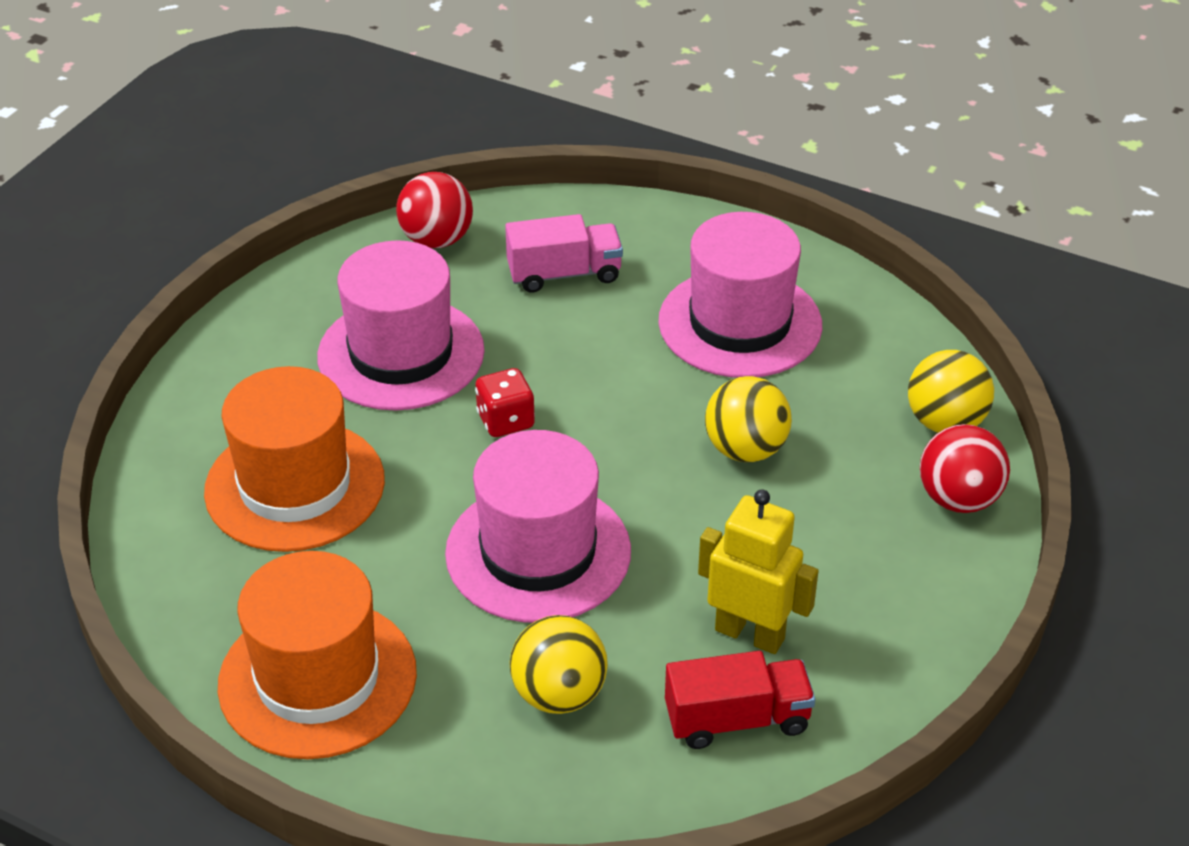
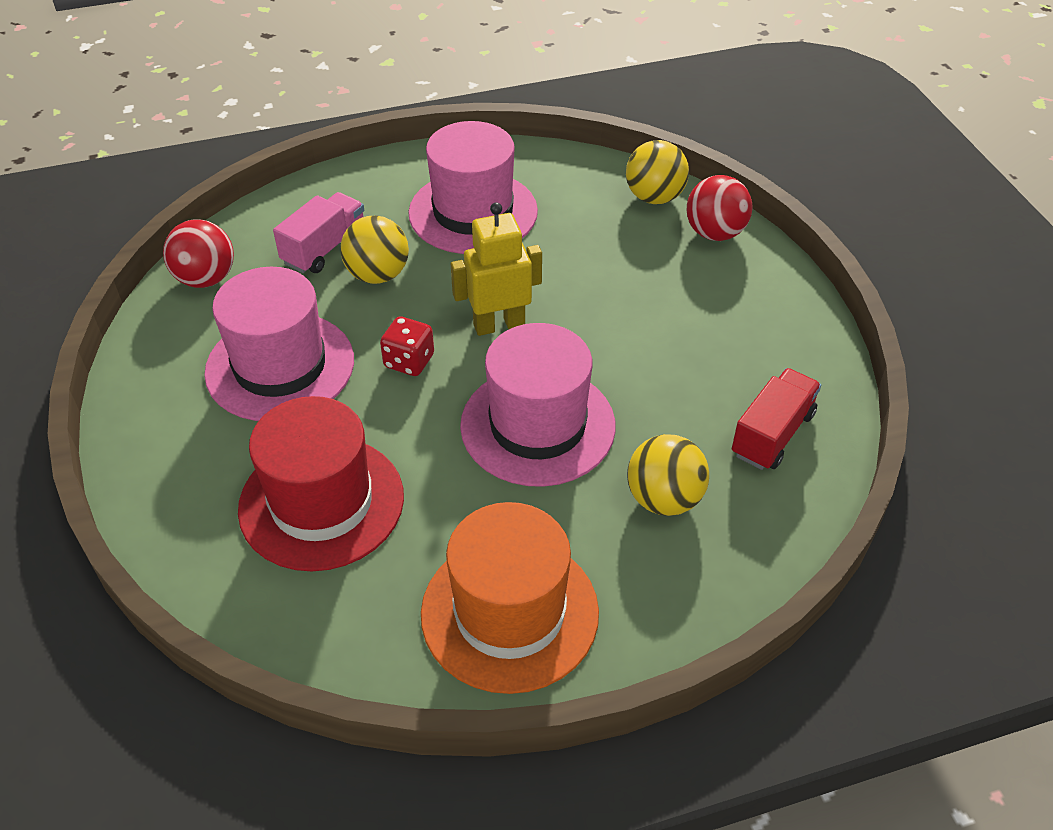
camera: 45 degrees left, 5 degrees up
(295, 486) = (321, 502): orange hat -> red hat
(745, 449) = (573, 281): yellow ball -> yellow ball (378, 275)
(750, 634) = (714, 382): yellow robot -> yellow robot (499, 325)

